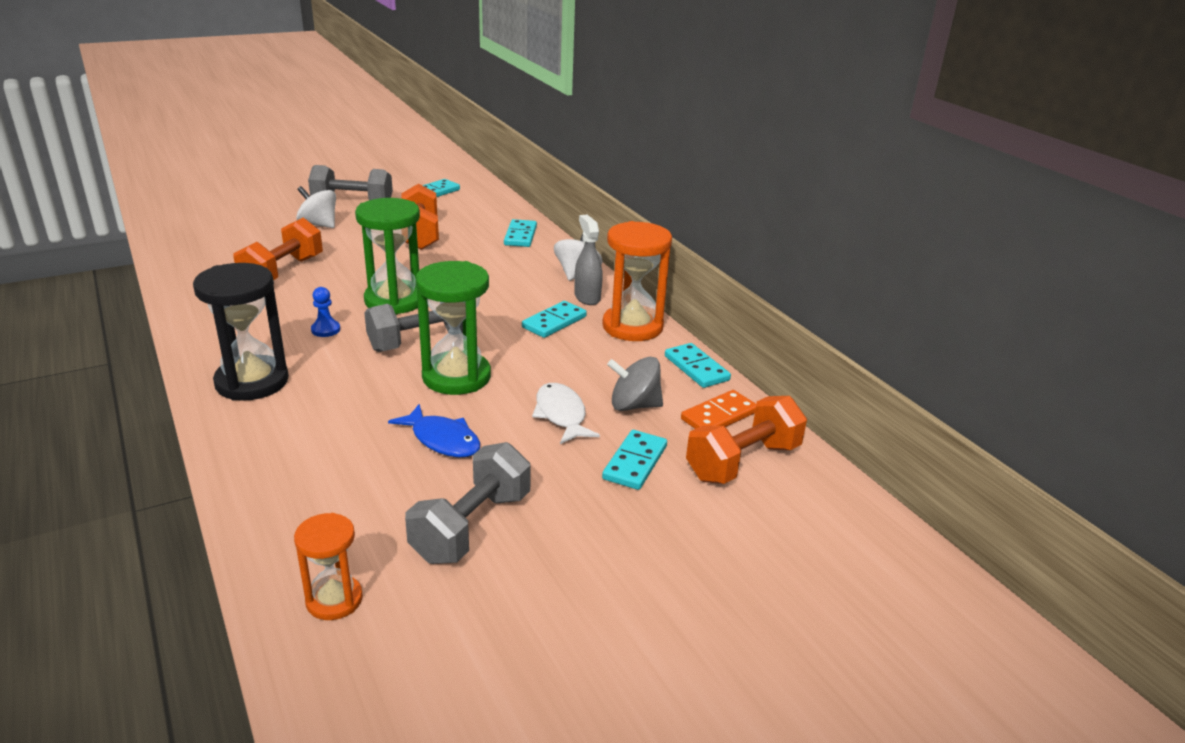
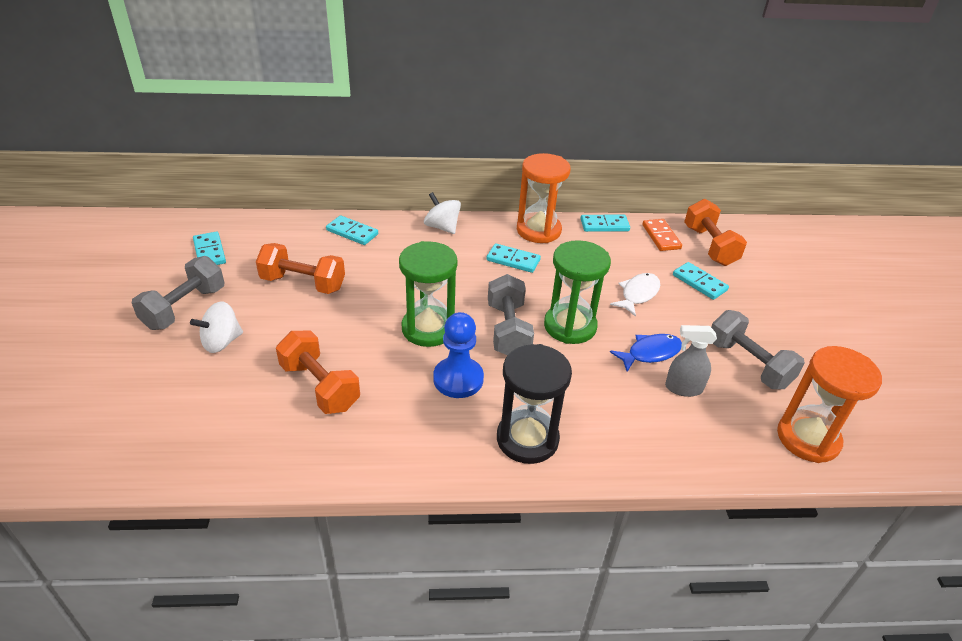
camera: 65 degrees left, 10 degrees up
(325, 330) = (458, 379): blue pawn -> blue pawn, size x1.96
(334, 600) = (808, 438): orange hourglass -> orange hourglass, size x1.74
(554, 322) = (513, 260): turquoise domino -> turquoise domino turned 45 degrees counterclockwise
(561, 415) = (638, 294): white fish -> white fish turned 120 degrees clockwise
(587, 297) = (484, 235): grey spray bottle -> grey spray bottle (683, 388)
(634, 405) = (638, 263): grey spinning top -> none

